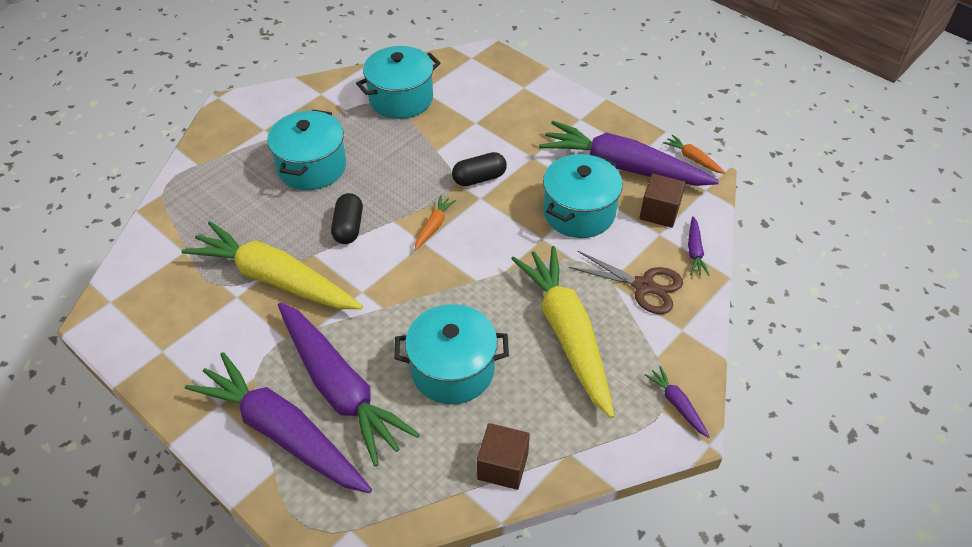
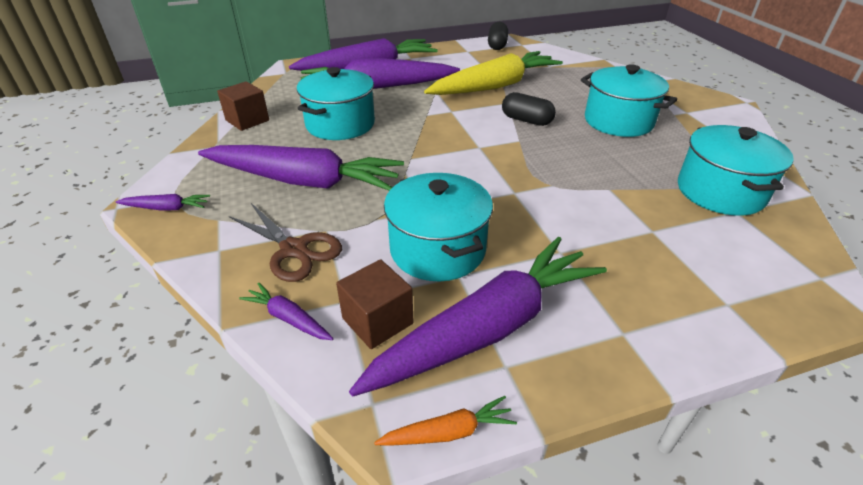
camera: 120 degrees right, 10 degrees down
(434, 226) = (495, 156): orange carrot -> none
(479, 178) = (545, 201): black capsule -> black capsule (497, 45)
(566, 334) = (304, 181): yellow carrot -> purple carrot
(644, 286) = (294, 249): brown scissors -> brown scissors turned 105 degrees counterclockwise

